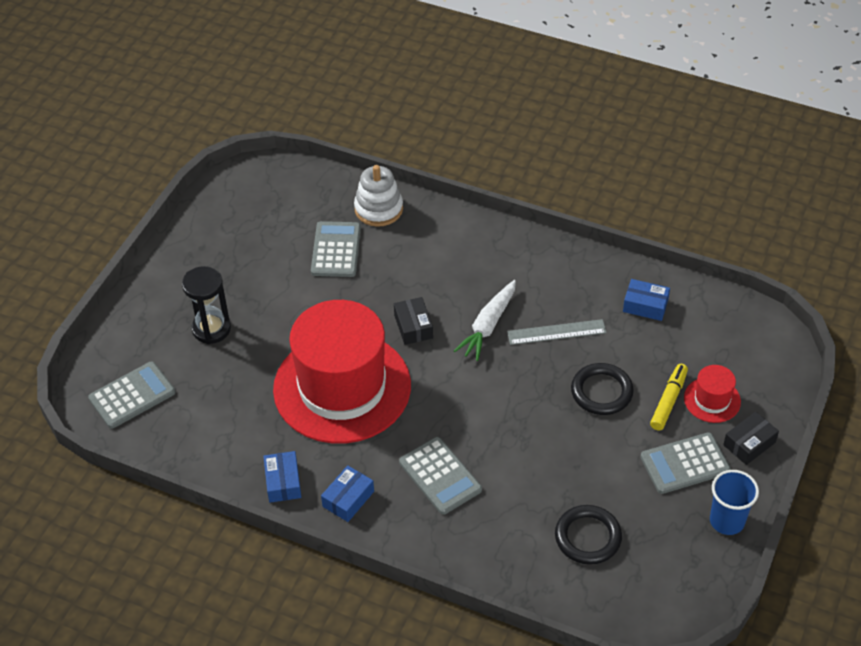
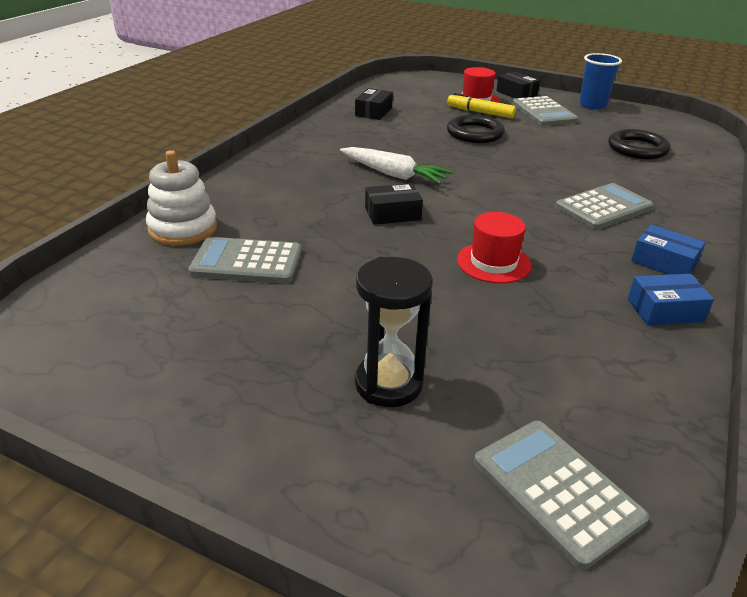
camera: 90 degrees left, 15 degrees down
(342, 387) = (493, 262): red hat -> red hat, size x0.41
(556, 332) = (403, 145): grey ruler -> none
(645, 305) = (373, 112): blue box -> black box

